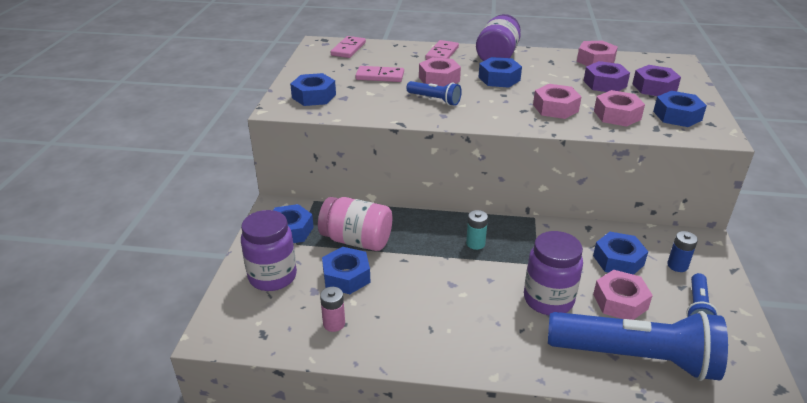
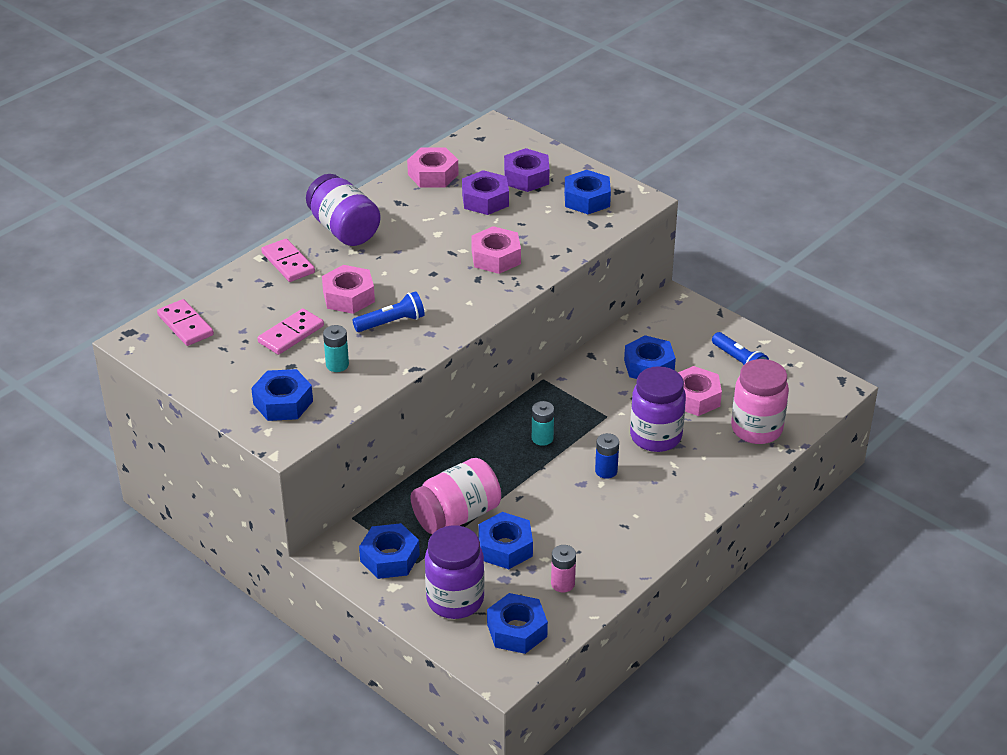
camera: 55 degrees left, 5 degrees up
(370, 99) = (337, 365): none -> turquoise battery
(499, 79) = (396, 257): blue nut -> blue nut (517, 630)
(617, 115) = (548, 231): pink nut -> none
(636, 358) = (756, 429): blue flashlight -> pink jar
(677, 265) = (687, 338): blue battery -> blue battery (606, 471)

